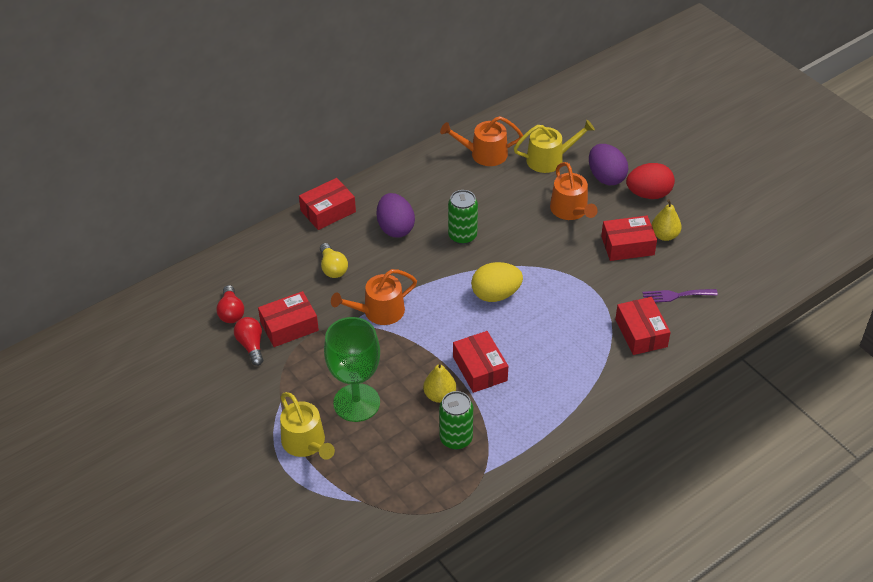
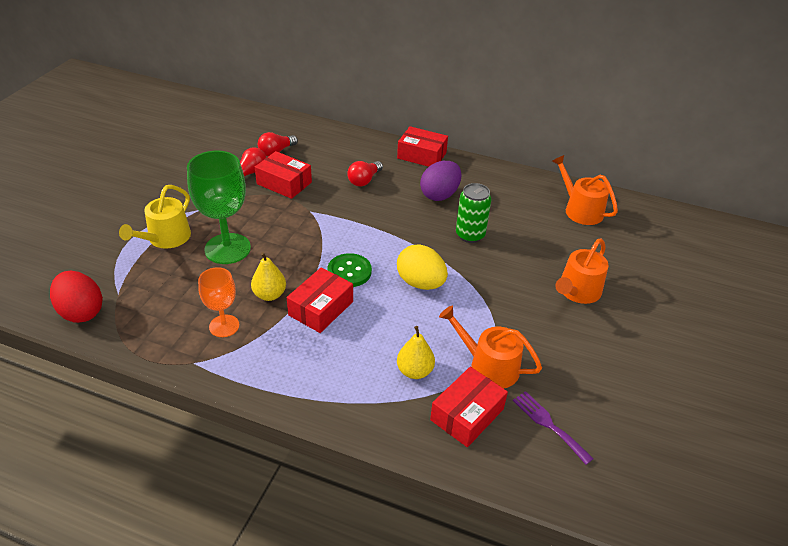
camera: 55 degrees right, 5 degrees down
(332, 268) = (364, 180): yellow light bulb -> red light bulb
(379, 312) = (338, 222): orange watering can -> orange watering can (488, 366)
(449, 332) = (349, 272): none -> green button
(456, 439) = (224, 326): green can -> orange goblet
(549, 159) = (624, 251): yellow watering can -> none
(606, 177) = (649, 299): purple egg -> none
(627, 245) = (577, 353): red box -> none
(648, 194) = (666, 341): red egg -> red egg (81, 311)
(664, 235) = (624, 378): yellow pear -> yellow pear (415, 371)

